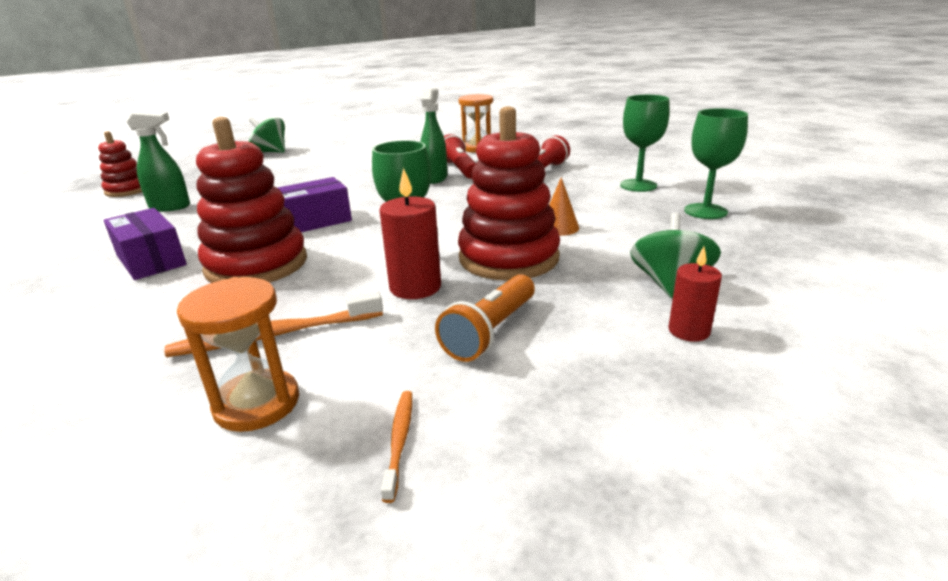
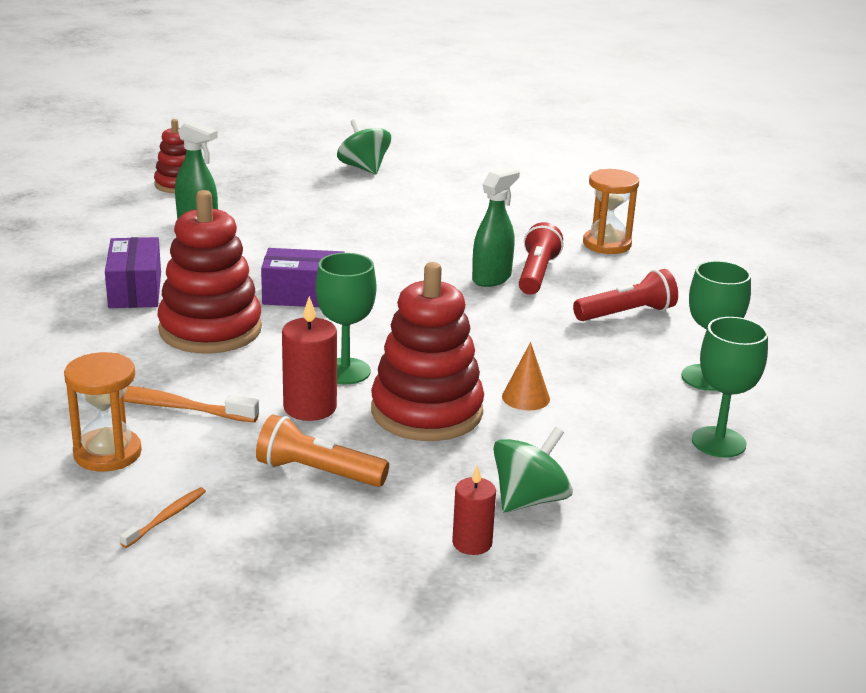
camera: 30 degrees right, 0 degrees up
(491, 331) = (318, 472): orange flashlight -> orange flashlight turned 45 degrees clockwise

